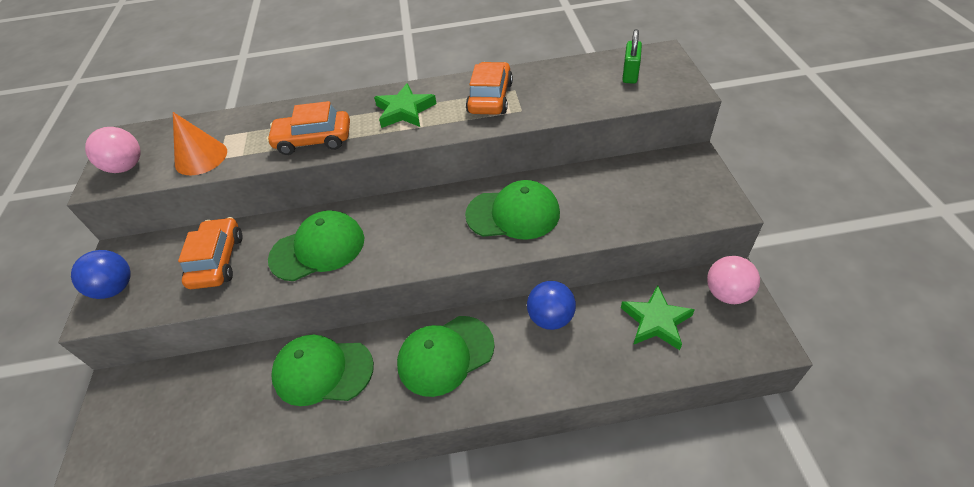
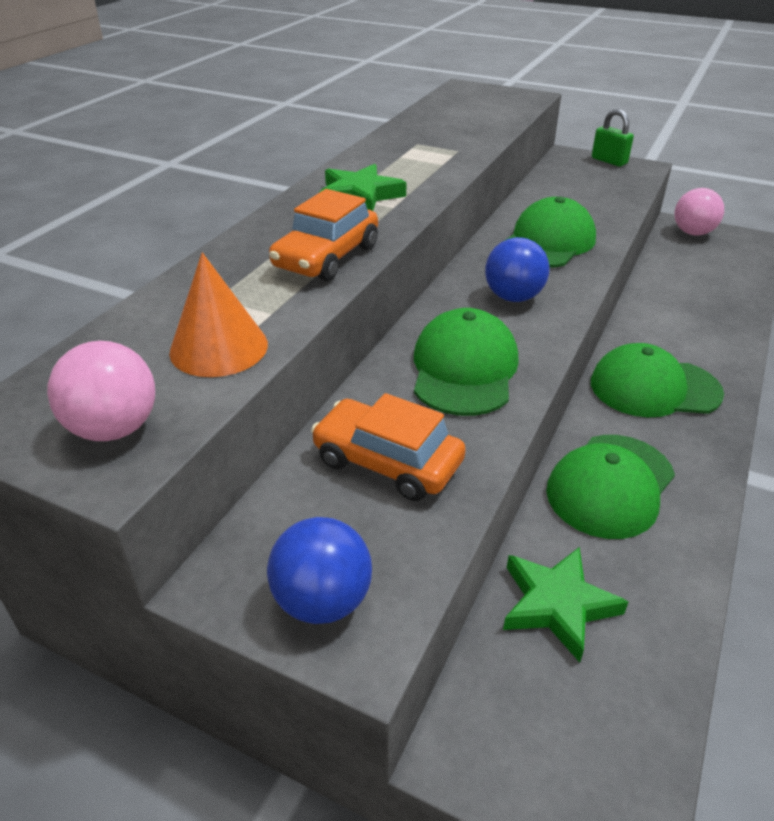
camera: 60 degrees left, 10 degrees down
(445, 355) = (654, 388): green cap -> green cap turned 90 degrees clockwise
(490, 98) = (412, 155): orange car -> none
(550, 318) = (653, 313): blue ball -> blue ball (513, 297)
(630, 74) = (475, 103): green padlock -> green padlock (609, 161)
(656, 321) = (698, 269): green star -> green star (557, 604)

